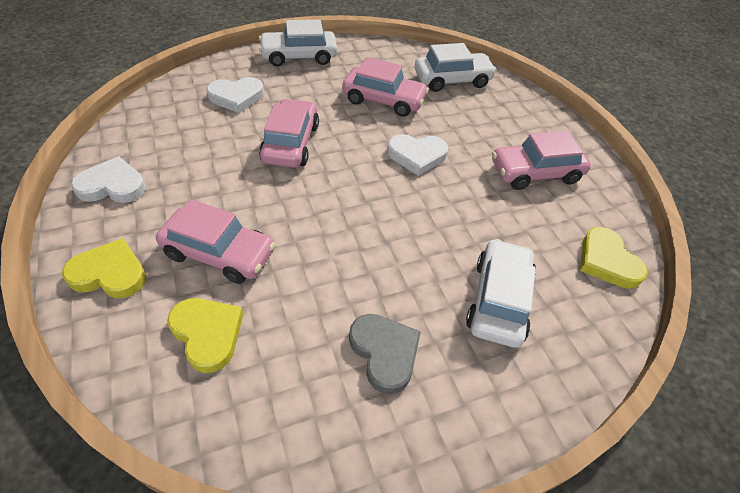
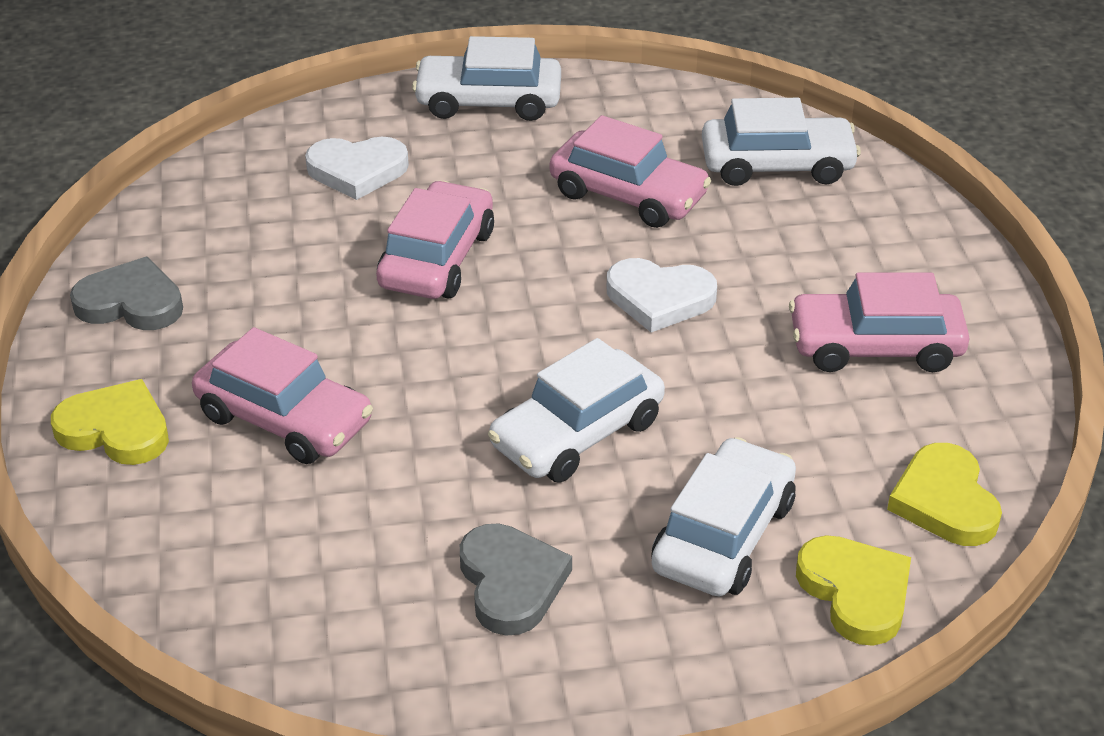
camera: 15 degrees right, 10 degrees down
(112, 185) = (131, 303): white heart -> grey heart
(207, 334) = (249, 526): yellow heart -> yellow heart (855, 593)
(396, 242) = (577, 433): none -> white car

